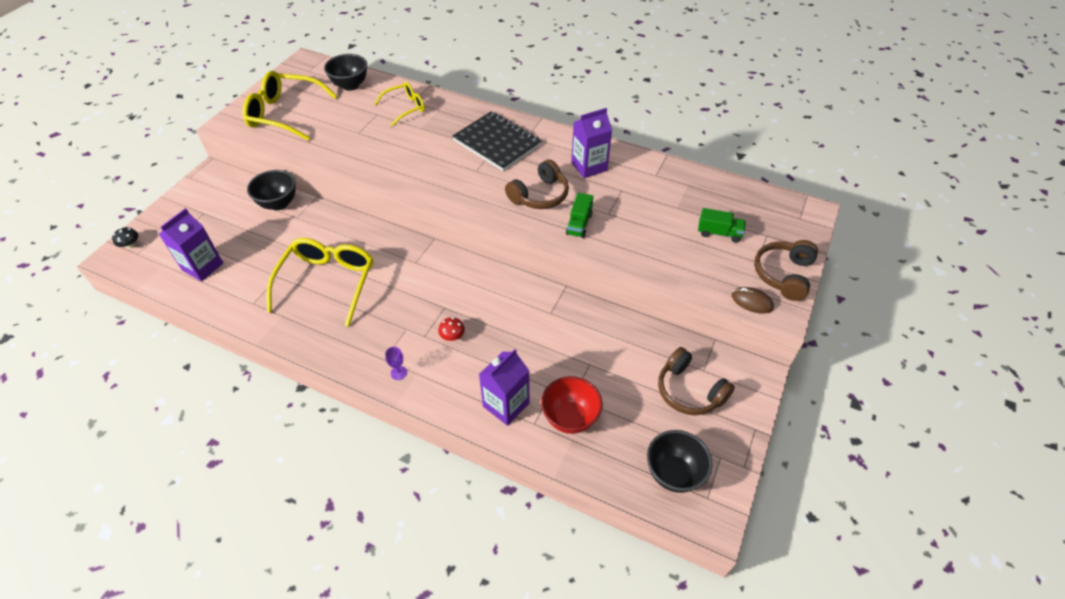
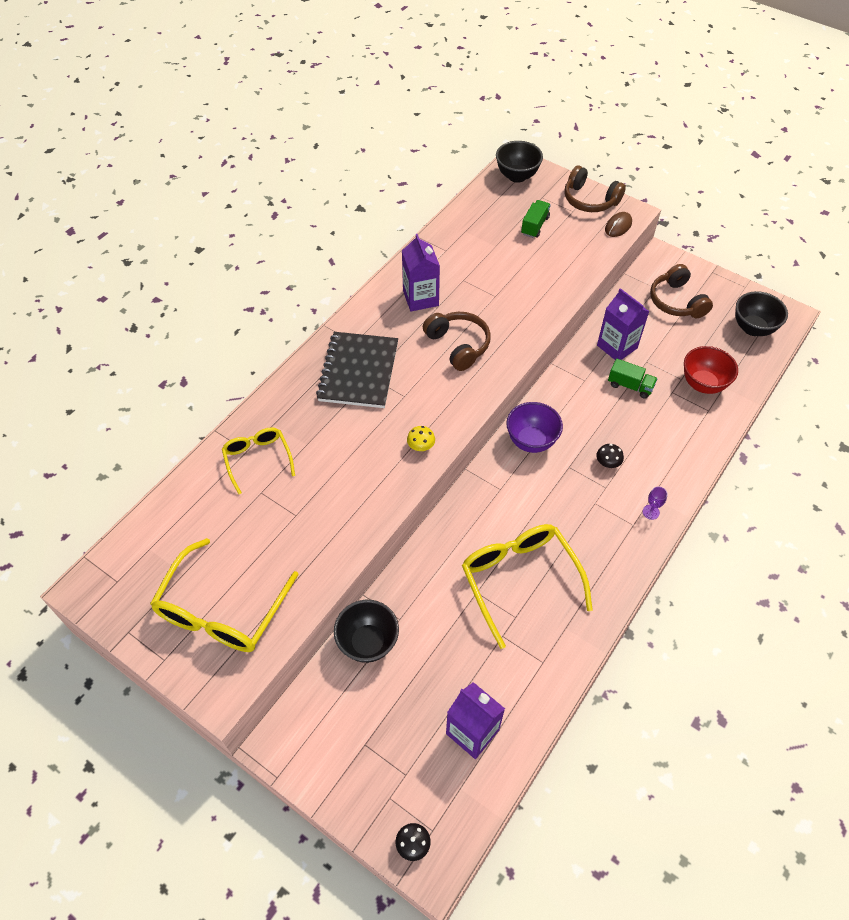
camera: 80 degrees left, 5 degrees up
(328, 282) = (519, 579): yellow glasses -> yellow glasses turned 45 degrees clockwise
(350, 85) = (180, 524): black bowl -> black bowl (517, 176)
(426, 186) = (421, 446): none -> yellow mushroom
(452, 336) = (607, 463): red mushroom -> black mushroom
(469, 278) = (531, 441): none -> purple bowl
(497, 143) = (359, 371): black notebook -> black notebook turned 45 degrees counterclockwise
(506, 405) = (689, 428): purple carton -> purple carton (617, 346)
(579, 224) = (507, 320): green truck -> green truck (630, 386)
(689, 391) = (676, 301): brown headphones -> brown headphones turned 105 degrees clockwise

